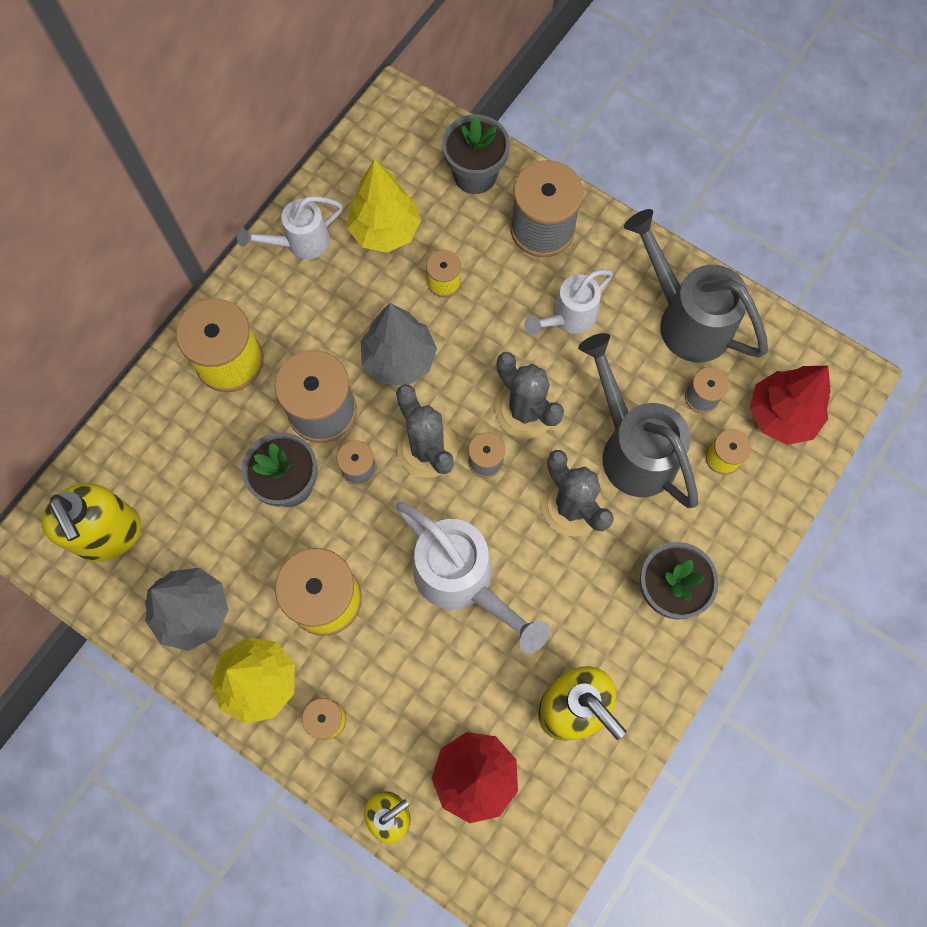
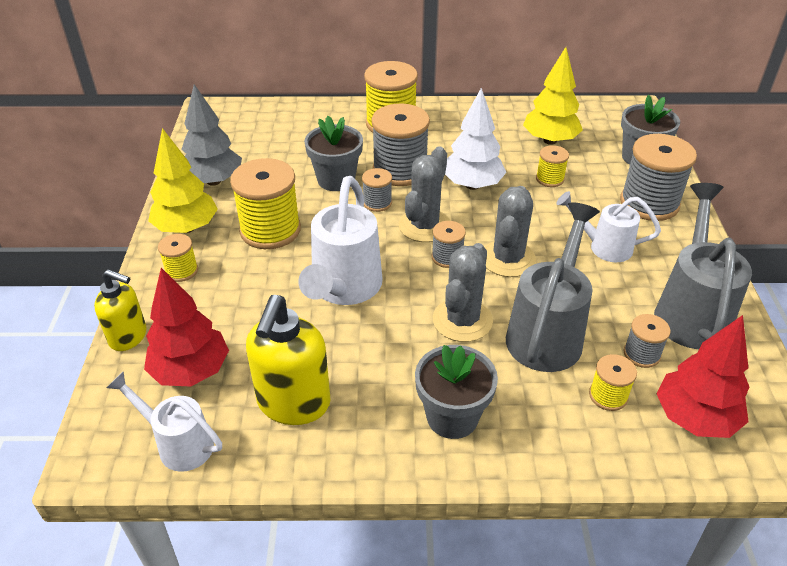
camera: 55 degrees right, 30 degrees down
(110, 534) = (237, 131): yellow soap dispenser -> none
(300, 243) = (497, 115): white watering can -> white watering can (178, 444)
(399, 359) = (472, 185): grey tree -> white tree

